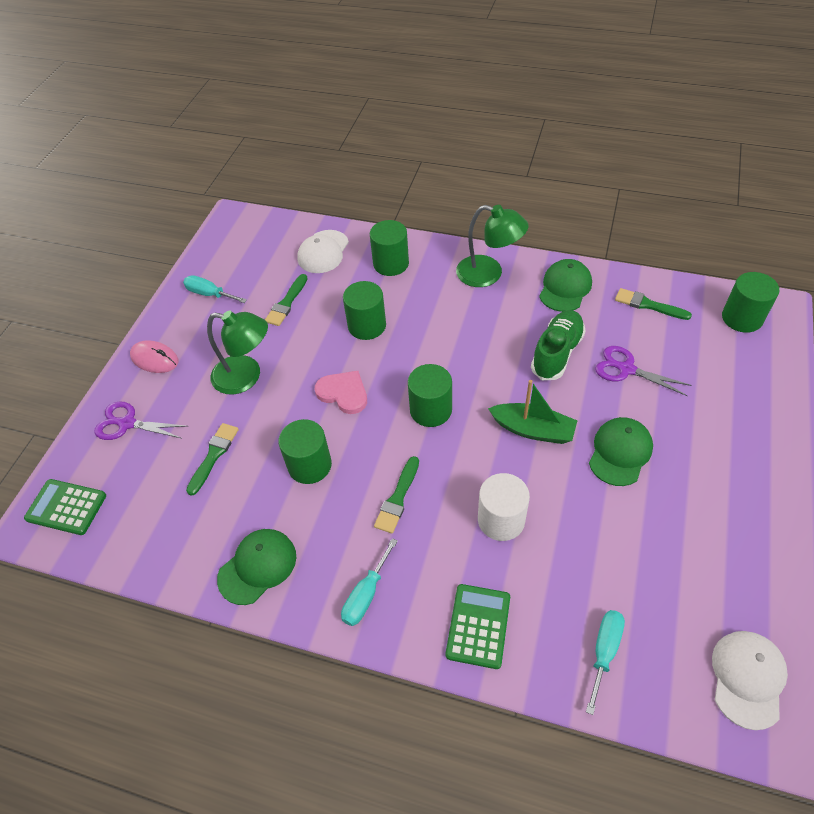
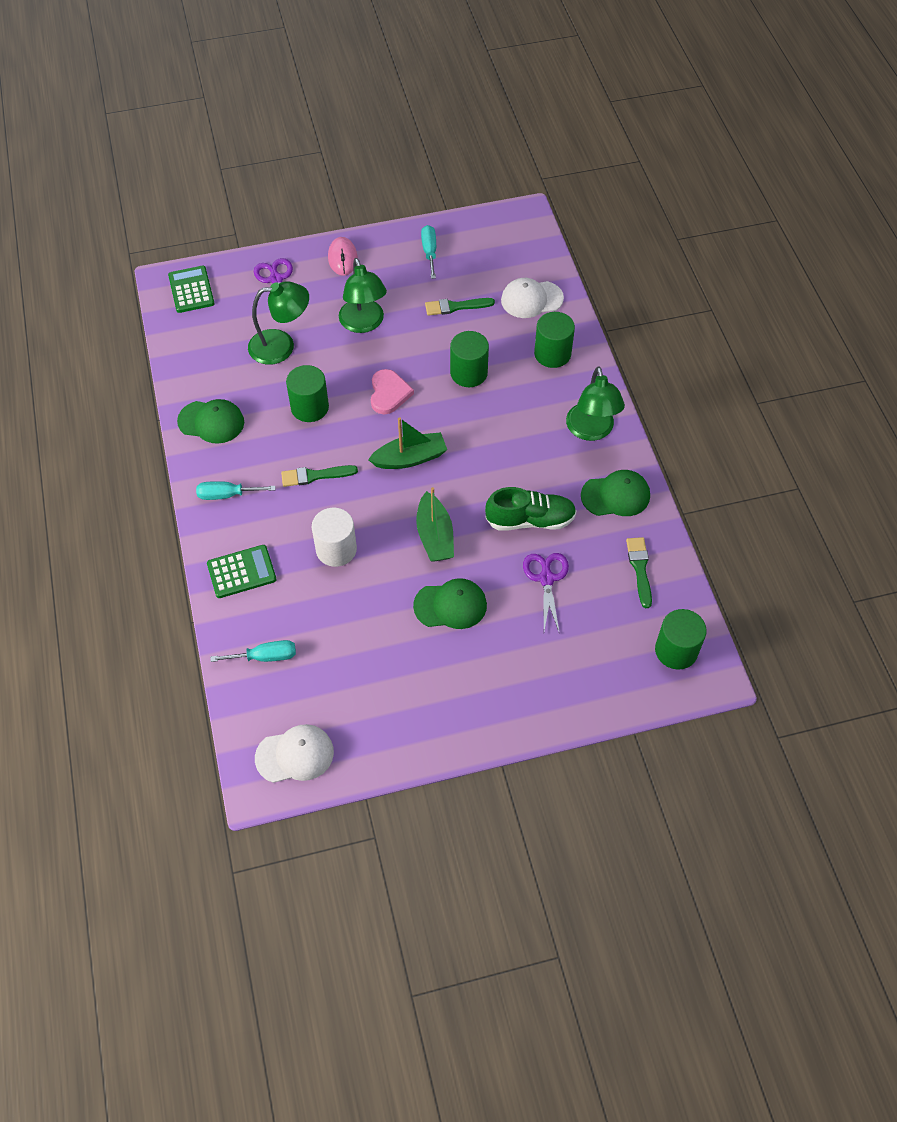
camera: 55 degrees right, 5 degrees up
(213, 456) = (281, 346): green brush -> green lamp
(430, 410) = (410, 458): green cylinder -> green boat

